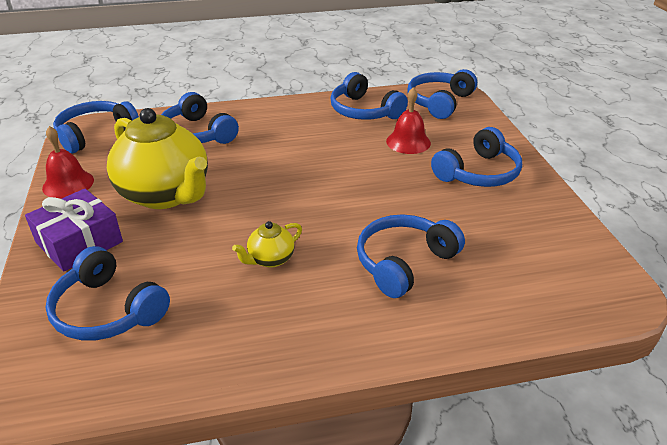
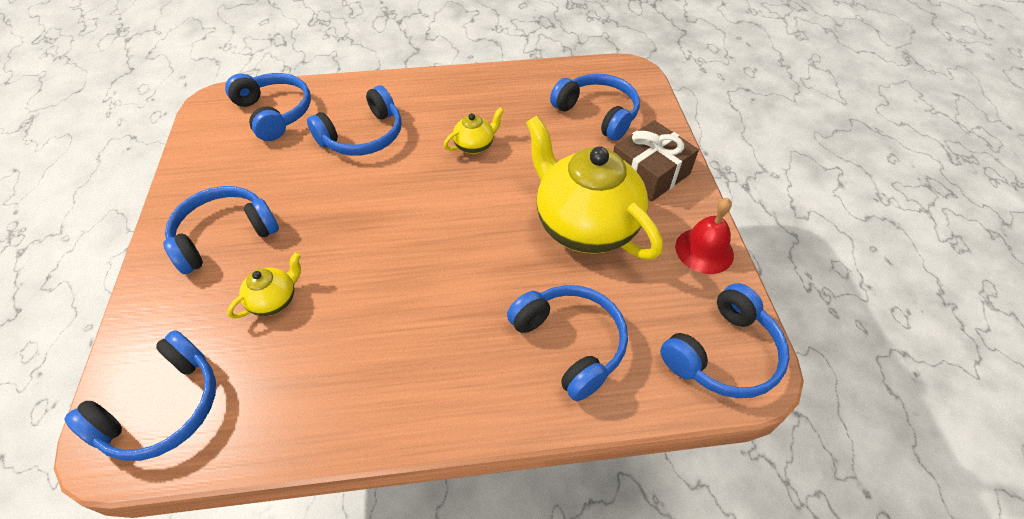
camera: 175 degrees left, 15 degrees up
(79, 242) = (649, 172): purple gift -> brown gift
(364, 111) = (303, 389): blue headphones -> blue headphones (275, 113)
(408, 142) = (274, 300): red bell -> yellow teapot

